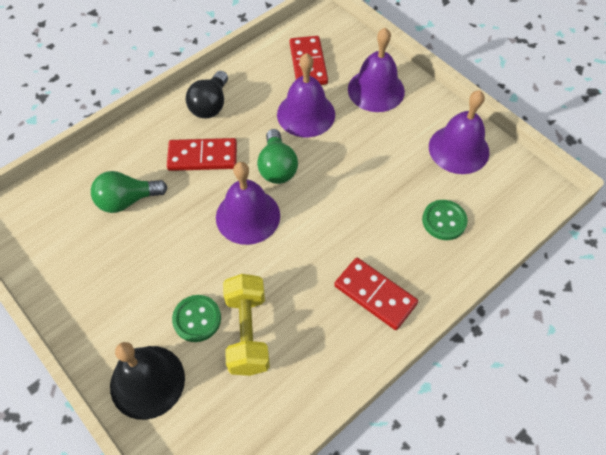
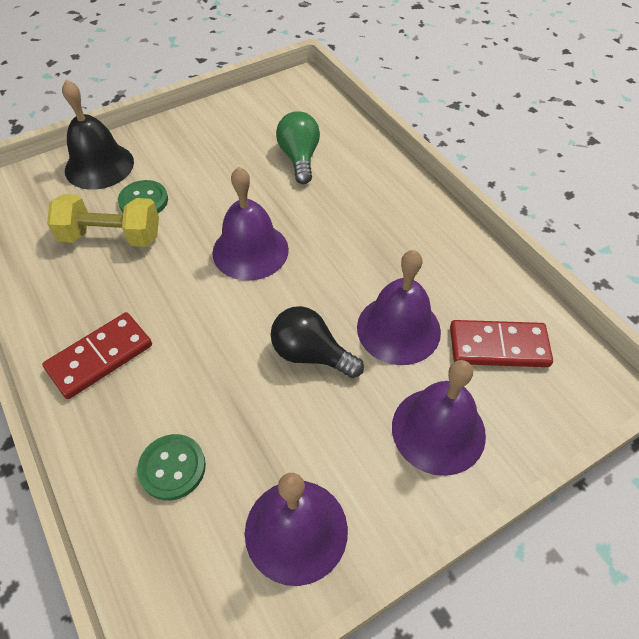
camera: 100 degrees right, 5 degrees down
(202, 156) = (345, 218): red domino -> none
(210, 105) = (425, 231): black light bulb -> black light bulb (311, 354)
(277, 167) = (313, 286): green light bulb -> none

